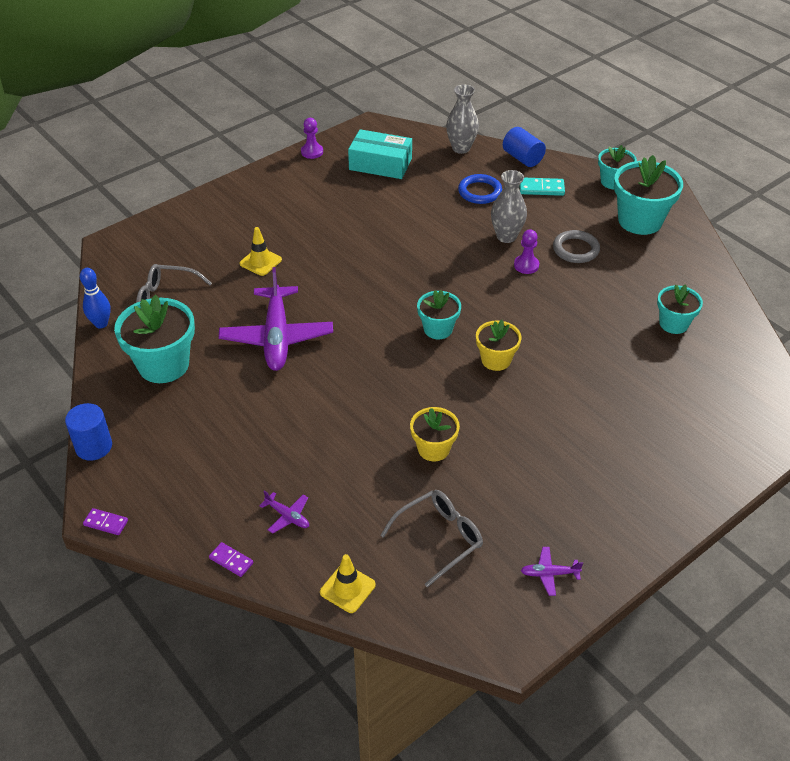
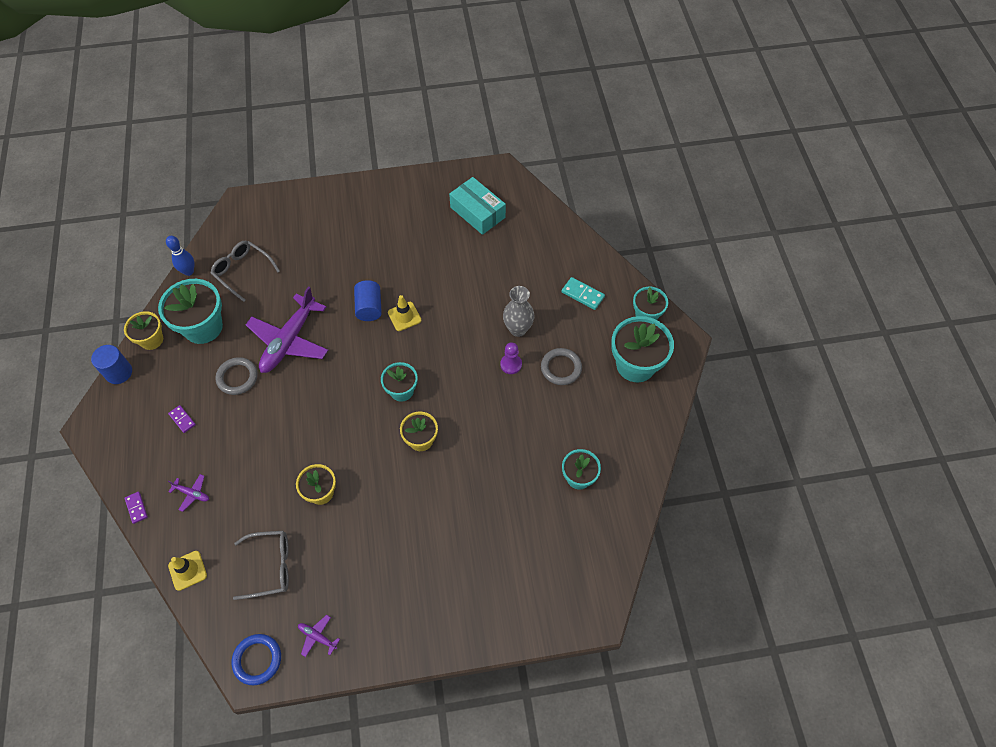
camera: 30 degrees right, 15 degrees up
(106, 523) = (87, 436): purple domino -> purple domino (182, 419)
(109, 400) = (151, 340): none -> yellow flower pot
(246, 392) = (237, 377): none -> grey ring
(260, 262) = (326, 267): yellow traffic cone -> yellow traffic cone (404, 316)
(288, 516) = (192, 493): purple plane -> purple plane turned 45 degrees counterclockwise
(312, 152) = (436, 177): purple pawn -> none
(461, 148) = (551, 224): grey vase -> none
(480, 192) = (532, 275): blue ring -> blue ring (257, 660)
(522, 158) = (592, 256): blue cylinder -> blue cylinder (369, 307)

